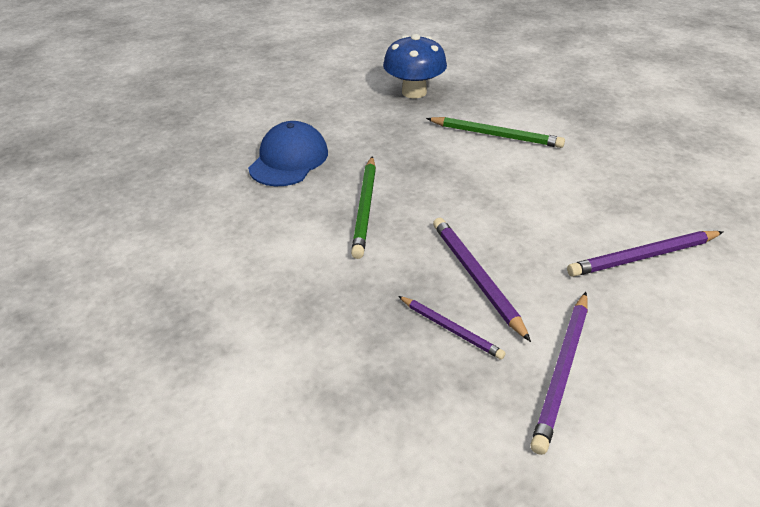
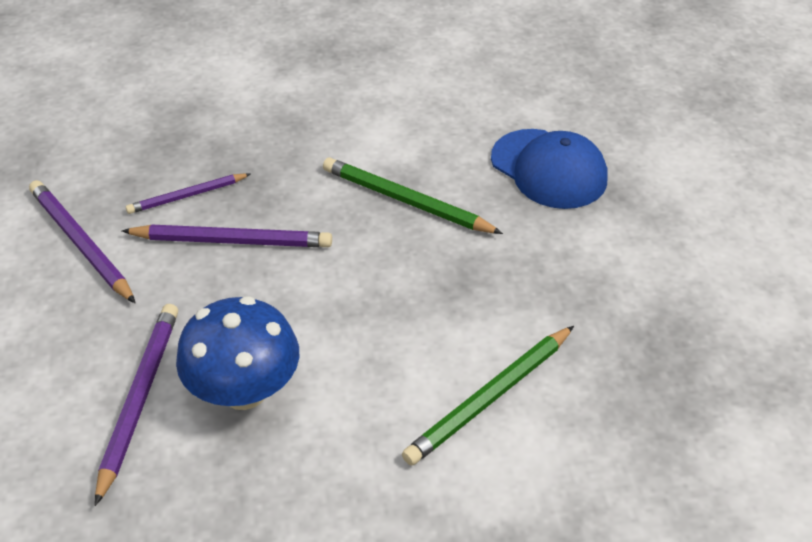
camera: 115 degrees right, 5 degrees up
(414, 92) = (683, 358): blue mushroom -> blue mushroom (244, 390)

